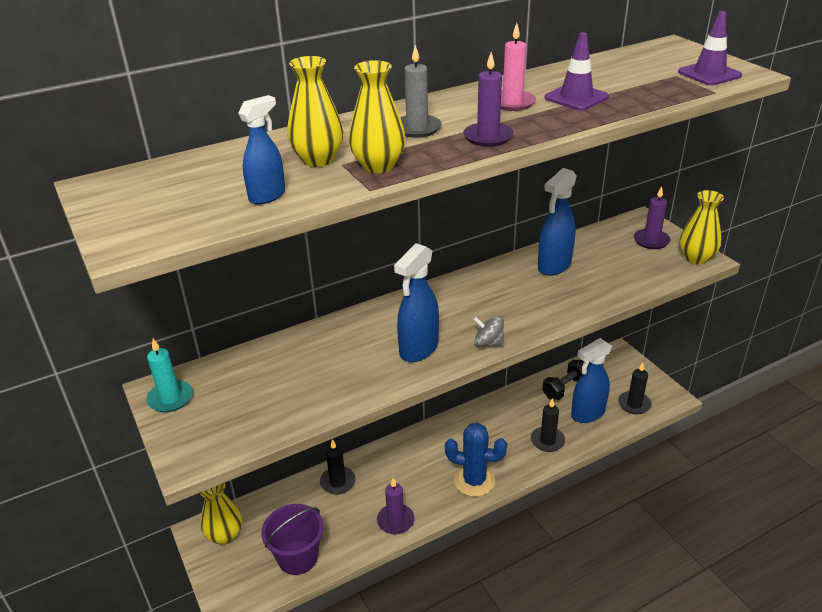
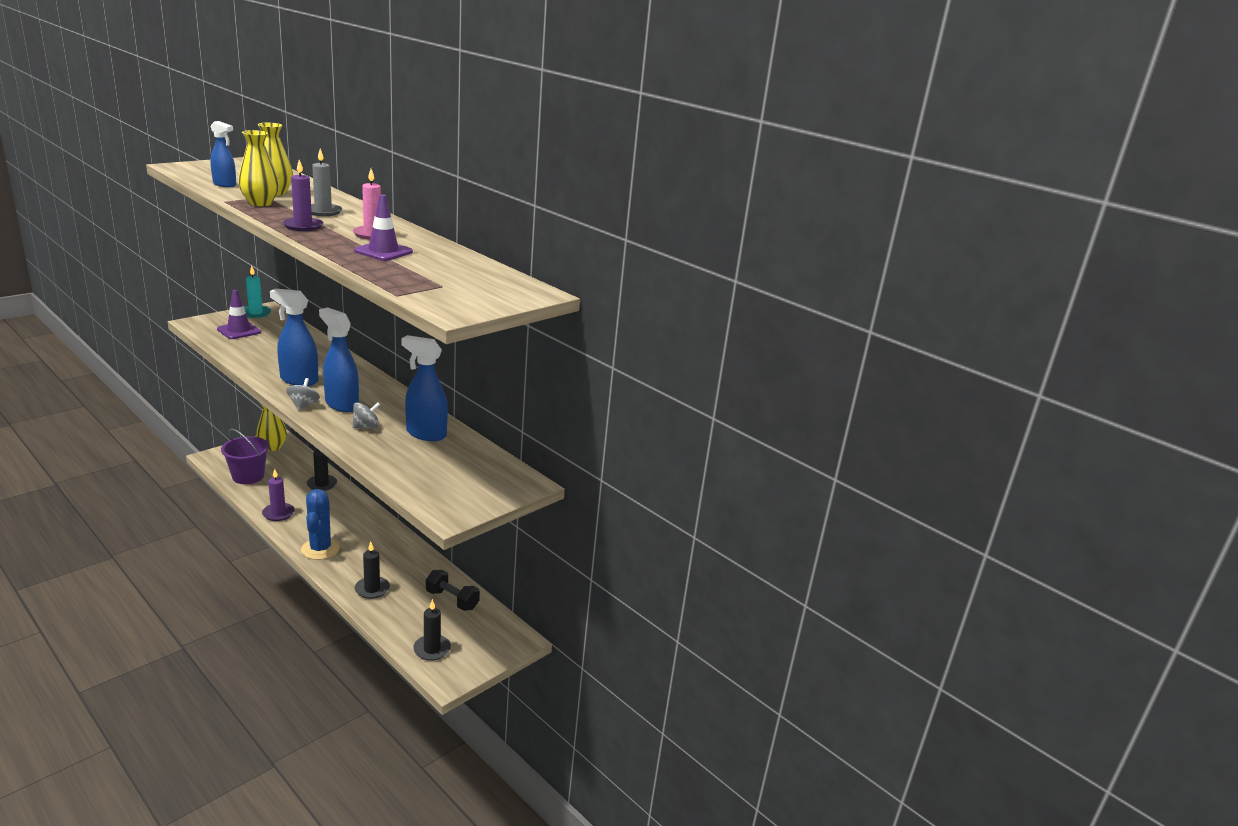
camera: 70 degrees right, 10 degrees down
(541, 300) = (366, 427): none -> grey spinning top
(587, 413) = (414, 615): blue spray bottle -> blue spray bottle (341, 404)
(651, 241) = (483, 486): purple candle -> none
(696, 258) = (450, 511): yellow vase -> none
(709, 74) = (448, 298): purple traffic cone -> purple traffic cone (239, 331)

